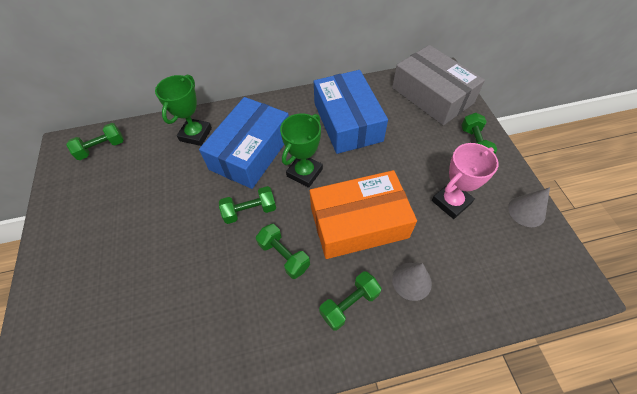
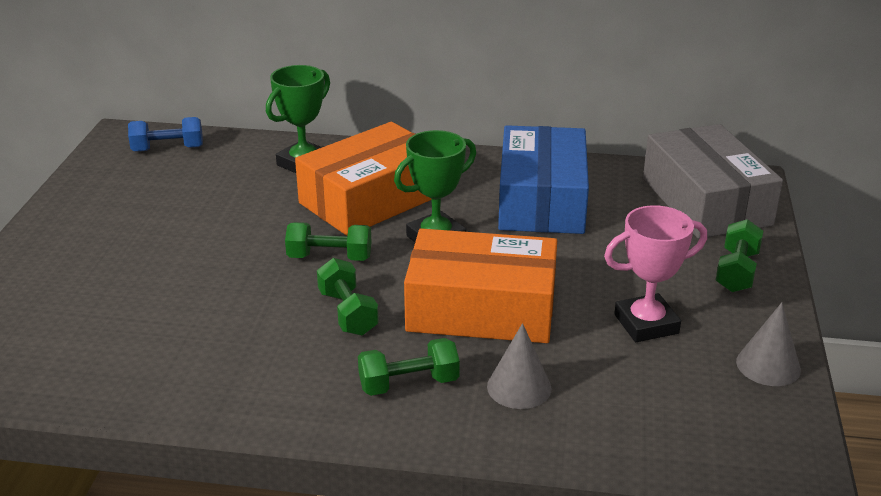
camera: 20 degrees right, 25 degrees down
(102, 148) = (168, 149): green dumbbell -> blue dumbbell
(251, 152) = (371, 199): blue box -> orange box

